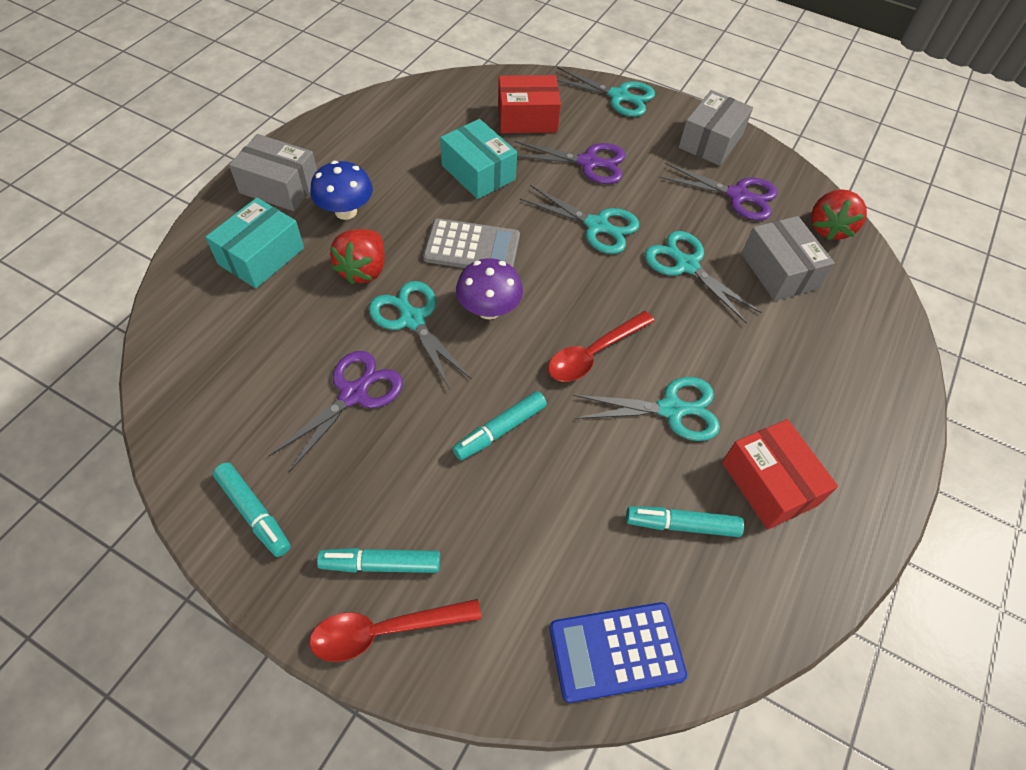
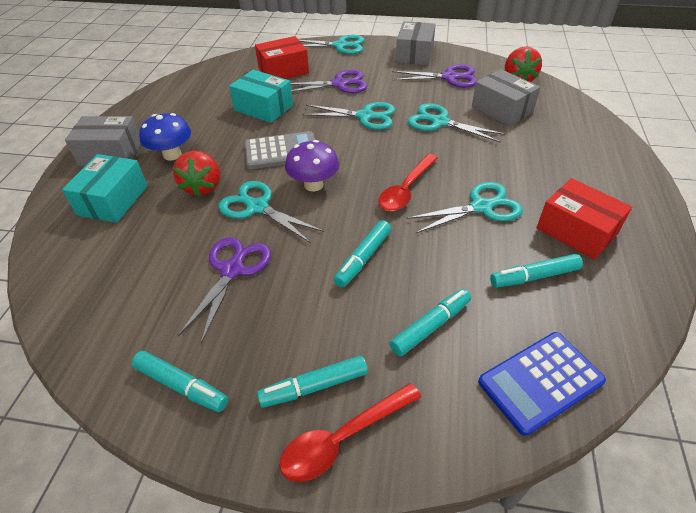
camera: 15 degrees left, 10 degrees down
(532, 542) = (430, 326): none -> turquoise marker

